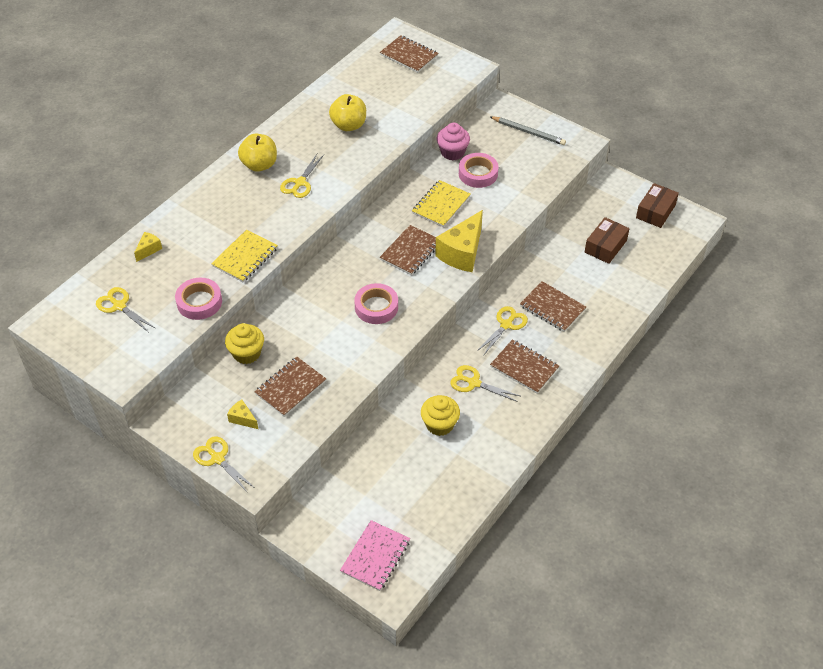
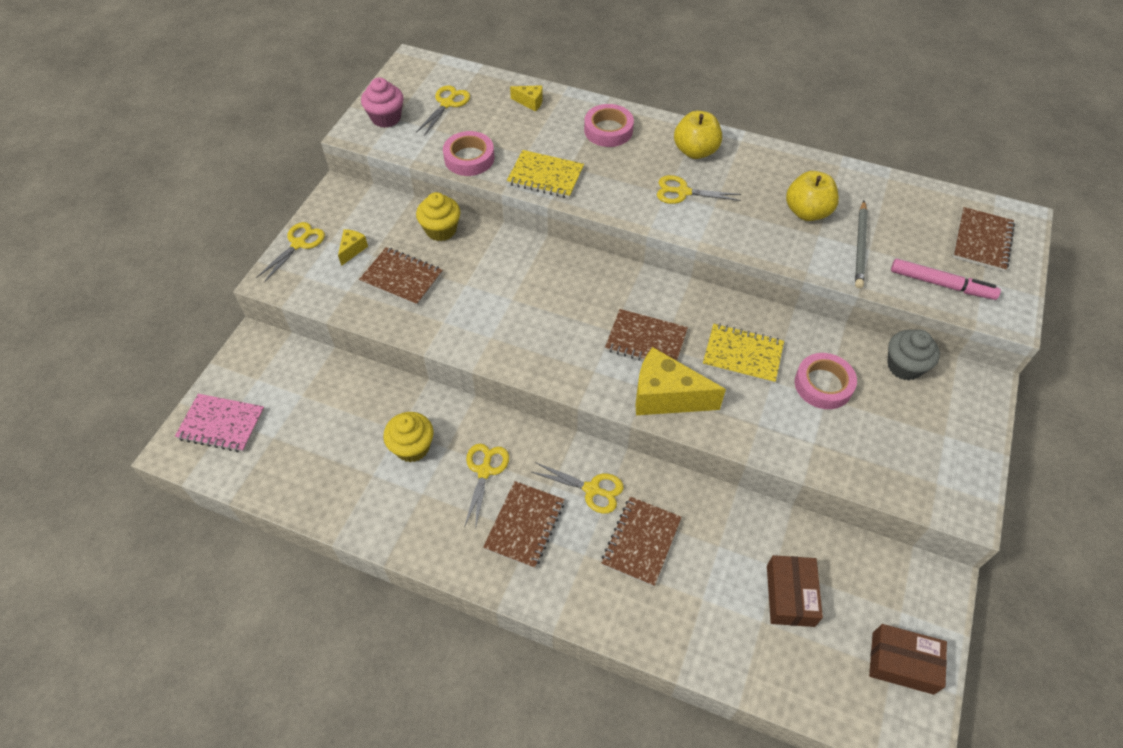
camera: 75 degrees right, 5 degrees up
(376, 307) = (542, 327): pink tape -> pink tape (608, 130)
(437, 85) = (941, 284): none -> pink marker
(452, 152) = (849, 347): pink cupcake -> pink cupcake (386, 118)
(476, 133) = (904, 366): none -> grey cupcake
(528, 132) = (944, 431): grey pencil -> grey pencil (860, 246)
(605, 246) = (790, 595): brown box -> brown box turned 75 degrees clockwise

